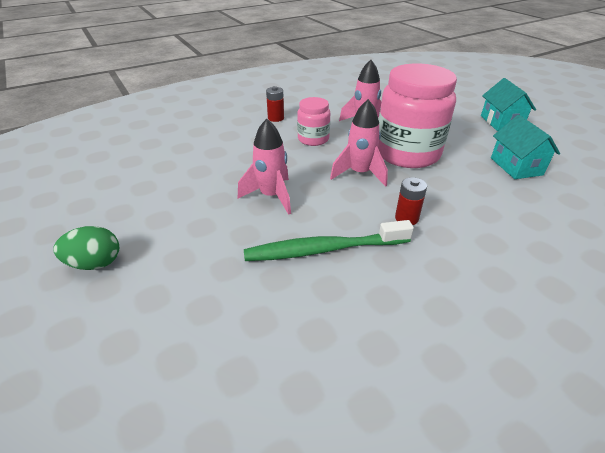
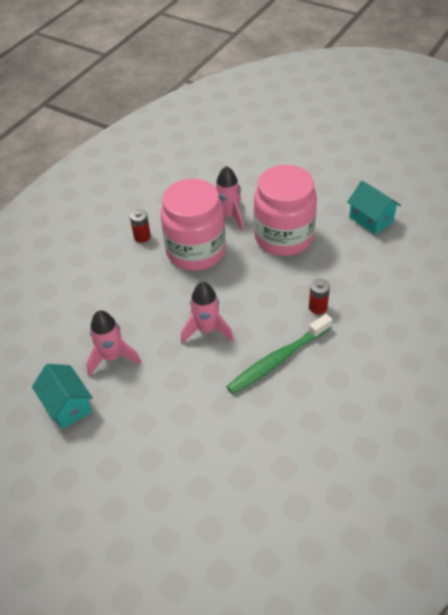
camera: 25 degrees left, 10 degrees up
(95, 263) = (126, 446): green egg -> none
(313, 139) = (196, 251): pink jar -> pink jar, size x1.95
(359, 173) = (259, 276): pink rocket -> pink rocket (112, 357)
(501, 122) = (340, 167): turquoise house -> turquoise house (67, 406)

